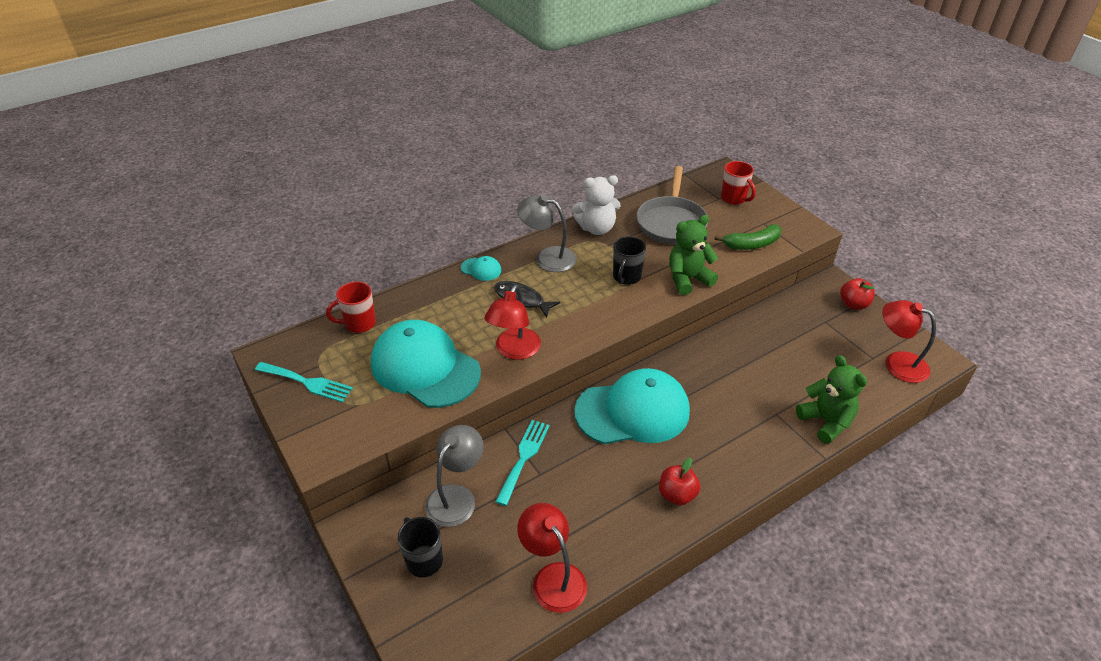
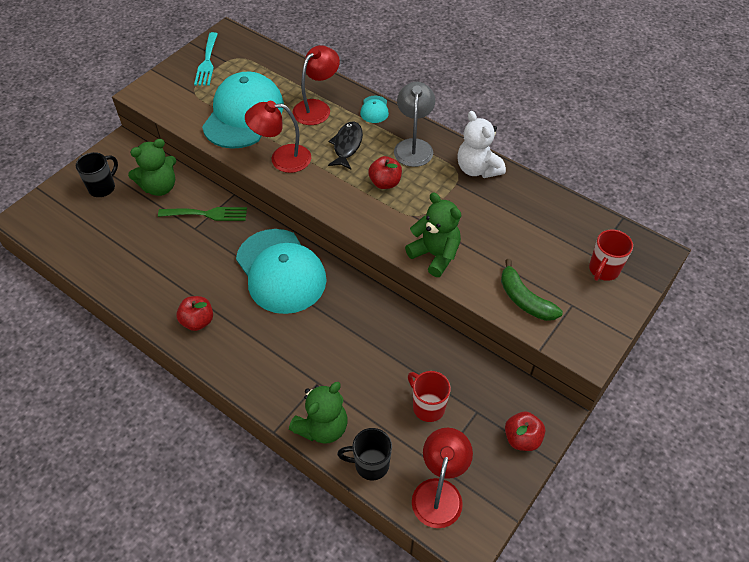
camera: 70 degrees right, 10 degrees up
(359, 323) = (277, 65): red mug -> red mug (427, 406)
(456, 497) = (160, 187): grey lamp -> green teddy bear
(524, 457) = (207, 214): turquoise fork -> green fork
(553, 577) = (102, 261): red lamp -> red lamp (317, 108)
(586, 287) = (385, 183): none -> red apple
(626, 277) = (413, 207): black mug -> black mug (370, 464)
(671, 222) = (522, 224): grey pan -> none

